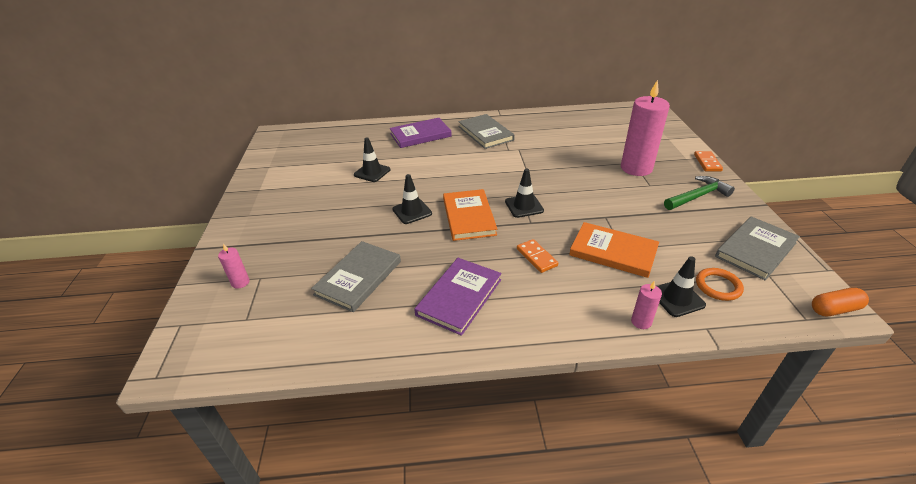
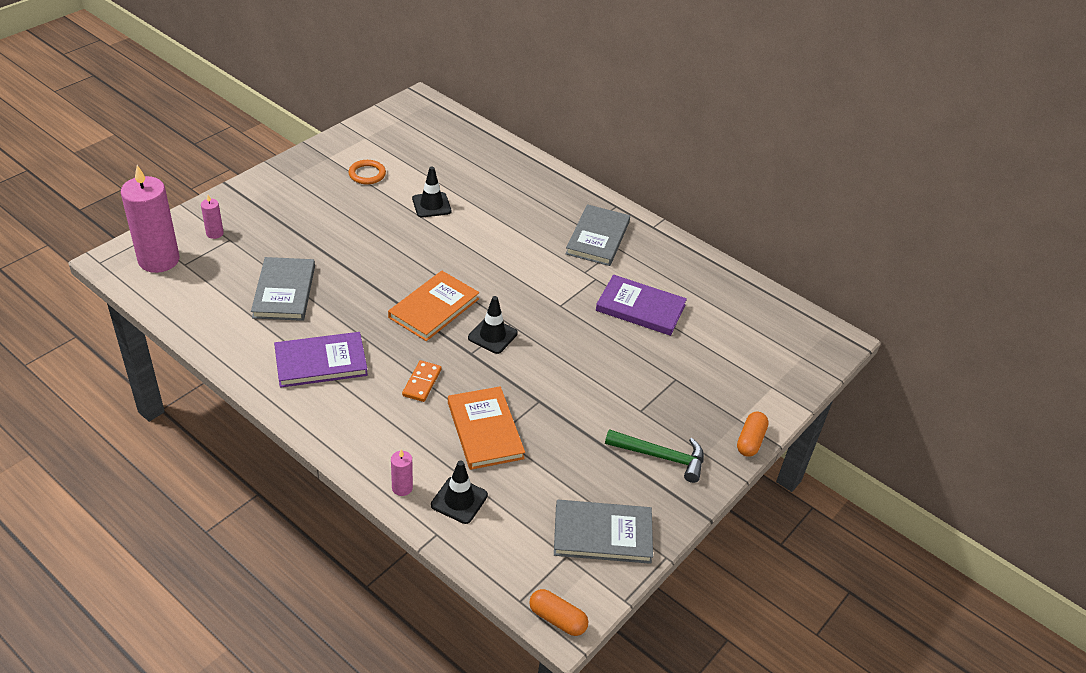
camera: 40 degrees right, 5 degrees up
(358, 278) = (284, 291): grey book -> grey book turned 75 degrees counterclockwise
(412, 211) = (401, 268): black traffic cone -> none
(420, 135) = (535, 194): purple book -> purple book (640, 308)
(636, 168) = (665, 386): pink candle -> pink candle (159, 260)
(707, 163) = (750, 441): orange domino -> orange capsule
(718, 286) = (507, 523): orange ring -> orange ring (367, 174)

